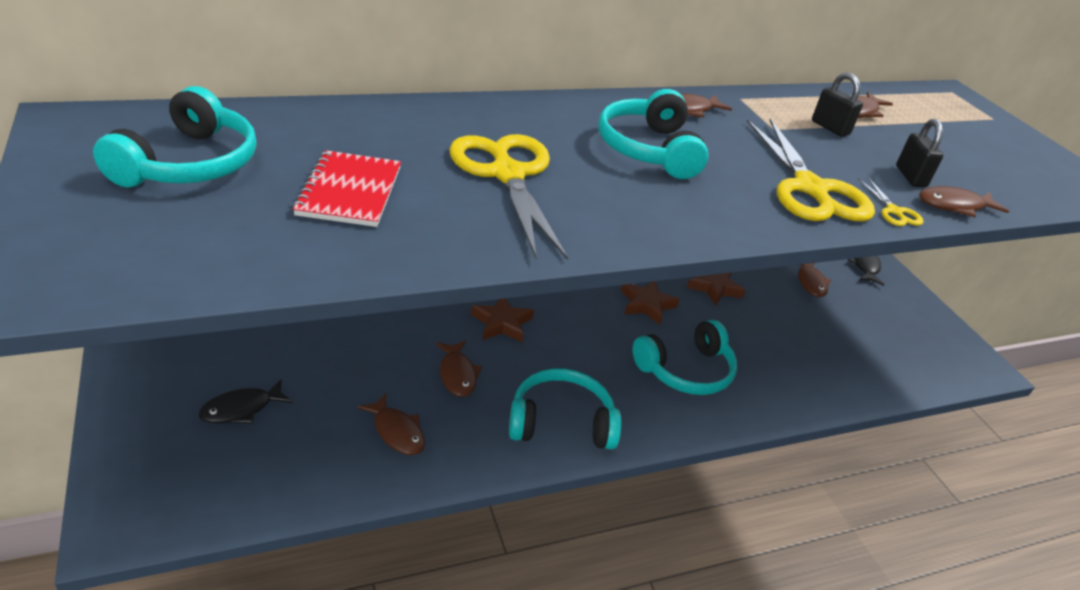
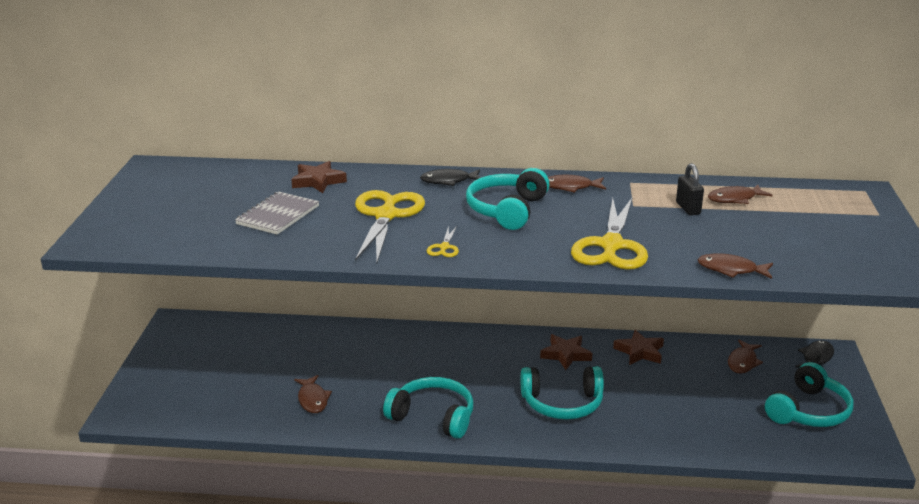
camera: 30 degrees right, 10 degrees down
(189, 163) = (199, 193): turquoise headphones -> turquoise headphones (808, 411)
(241, 409) = (223, 368): black fish -> black fish (448, 181)
(350, 191) = (278, 215): red notebook -> grey notebook
(458, 374) = (378, 374): brown fish -> none
(502, 323) = (434, 348): brown star -> brown star (318, 181)
(894, 211) = (667, 267): yellow scissors -> yellow scissors (444, 247)
(910, 177) = (717, 247): black padlock -> none

